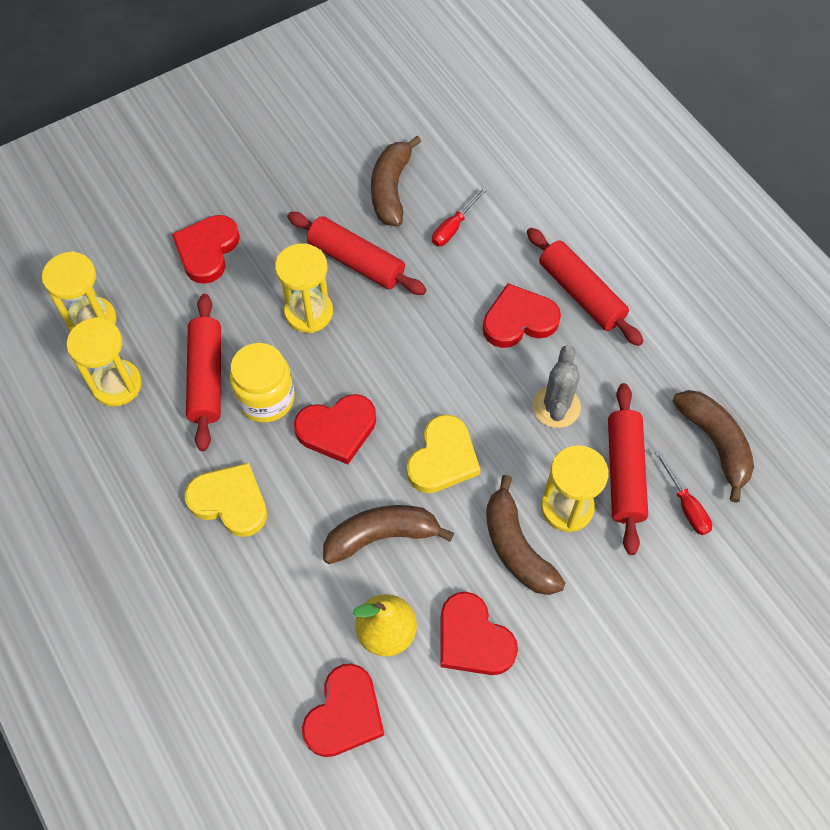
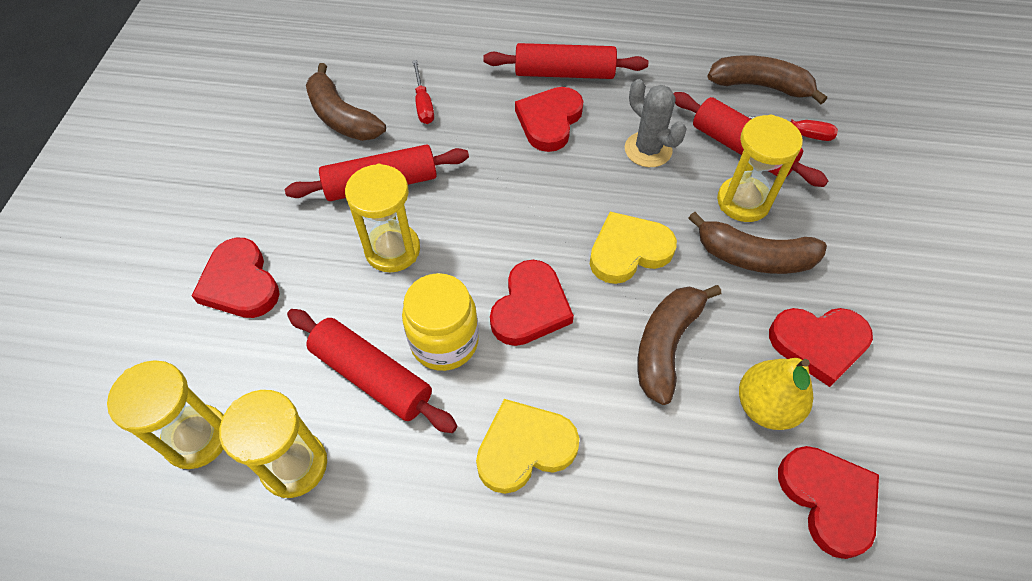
camera: 50 degrees left, 5 degrees down
(443, 458) = (628, 251): yellow heart -> yellow heart turned 90 degrees counterclockwise

